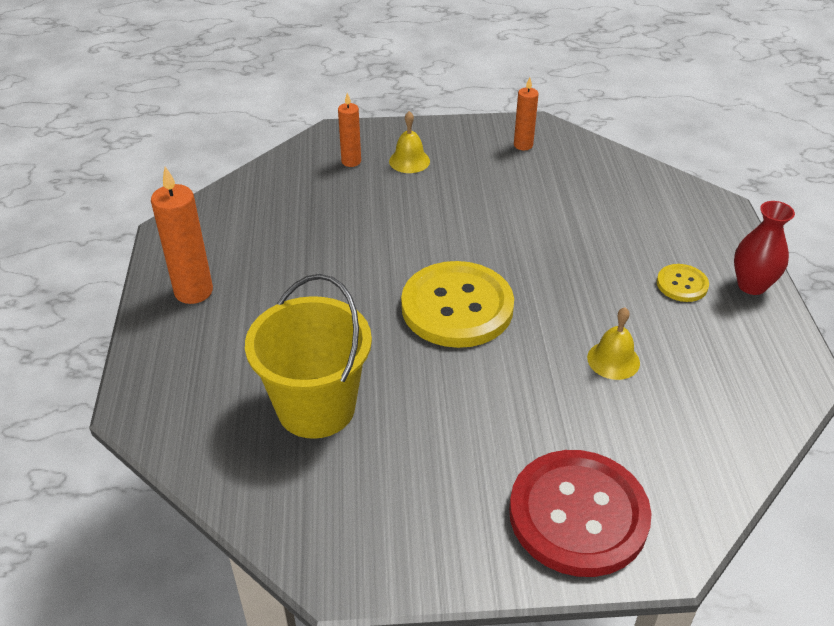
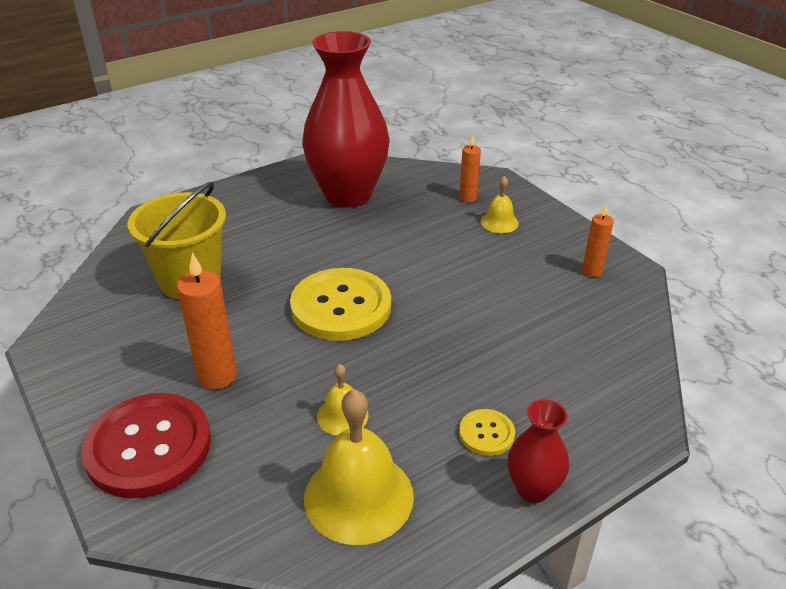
camera: 60 degrees right, 5 degrees down
(193, 291) = (267, 192): orange candle -> orange candle (217, 376)
(265, 234) = (348, 195): none -> red vase
(715, 384) = (358, 496): none -> yellow bell

